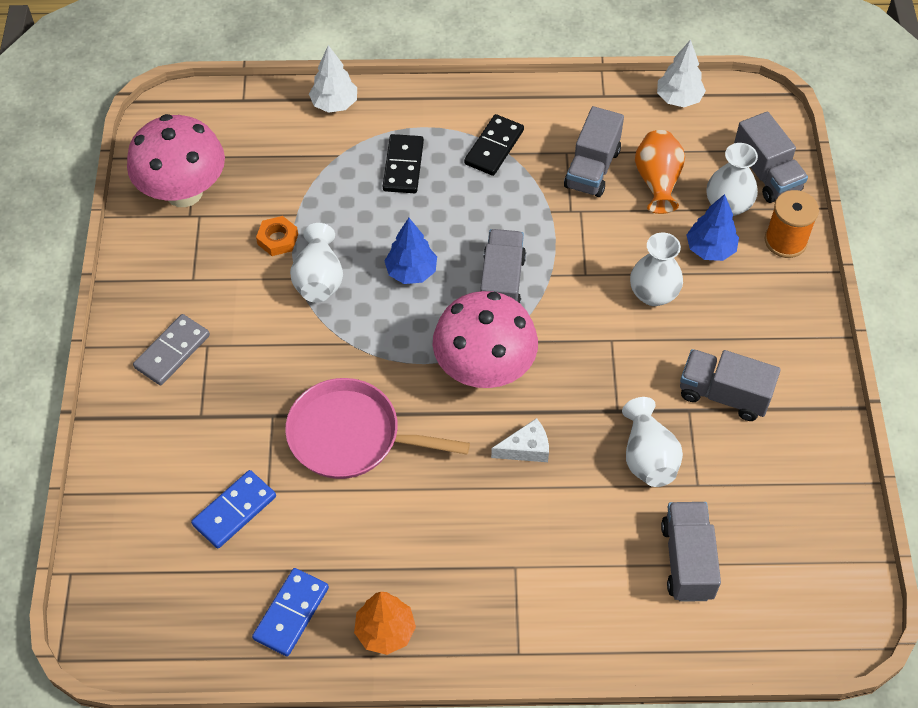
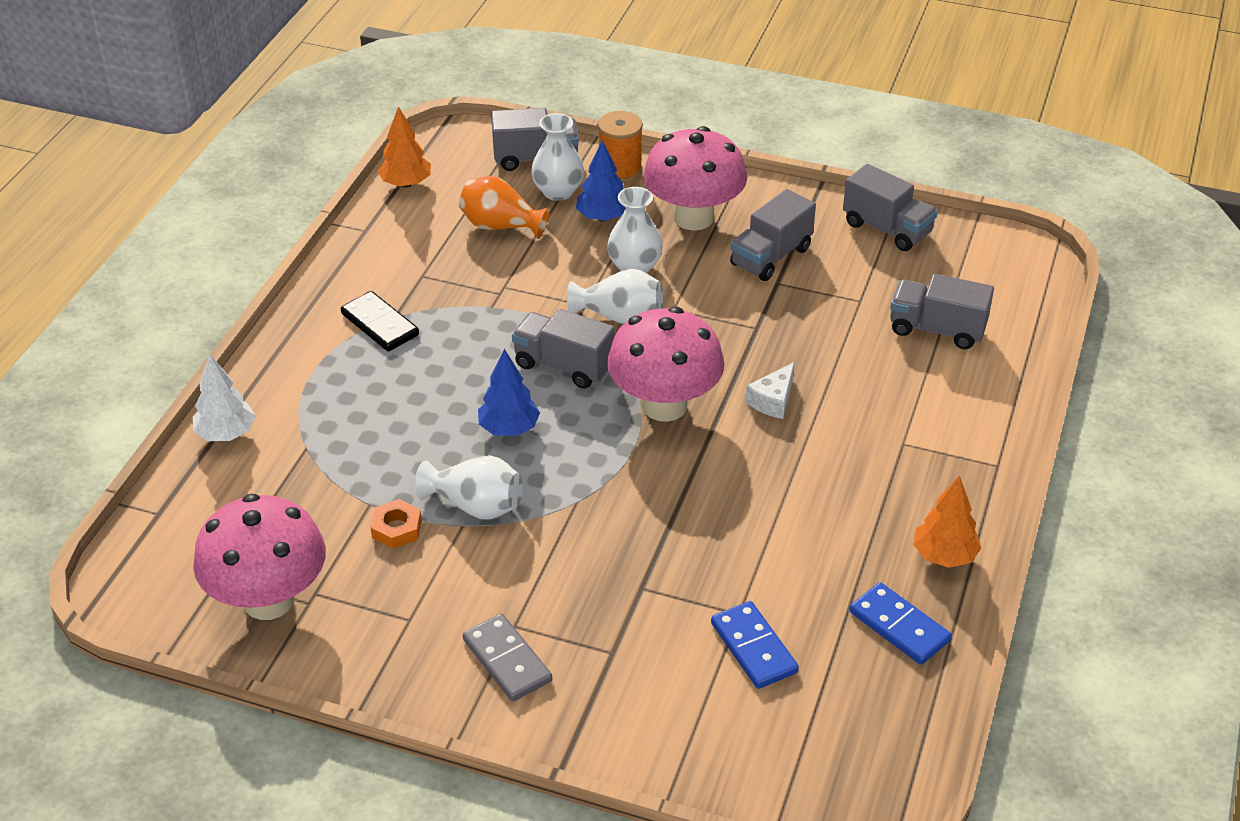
camera: 70 degrees left, 15 degrees down
(351, 436) = (699, 527): pink pan -> none
(403, 166) = (358, 399): black domino -> none
(526, 449) = (773, 400): white cheese -> white cheese turned 150 degrees counterclockwise
(592, 169) = (456, 264): grey truck -> grey truck (887, 229)
(648, 457) = (818, 322): white vase -> white vase (620, 317)
(678, 99) = (406, 183): white tree -> orange tree
(747, 317) = (693, 218): none -> pink mushroom

